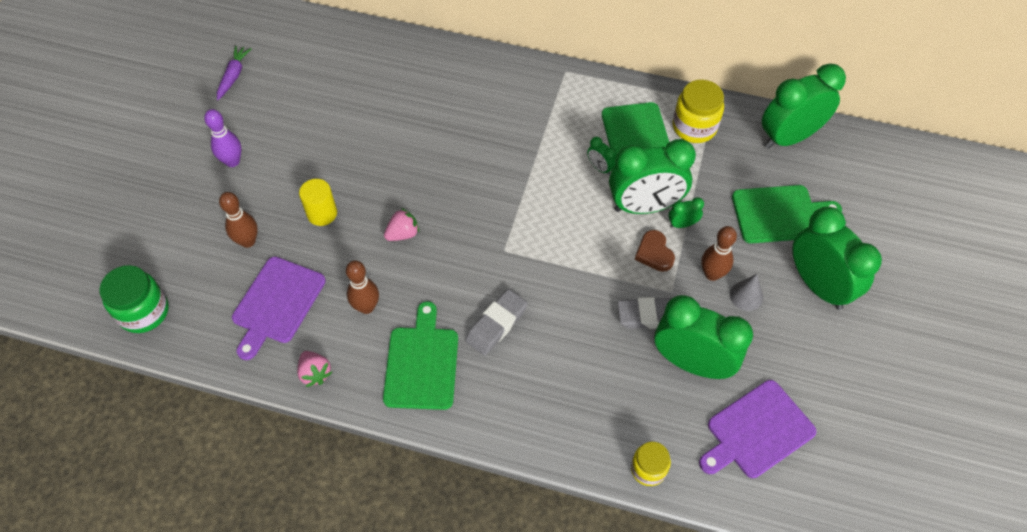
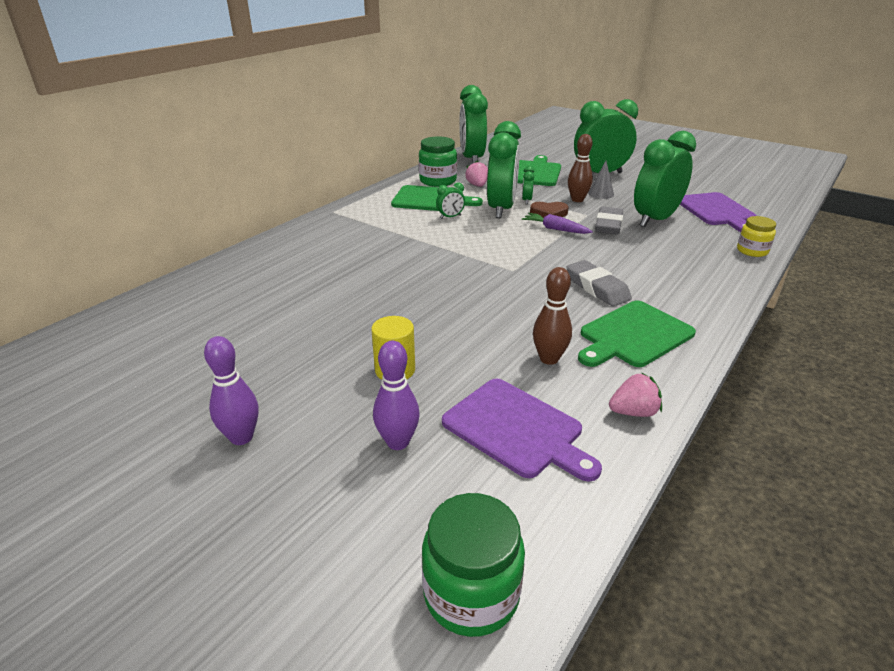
camera: 70 degrees left, 25 degrees down
(234, 76) = (80, 413): purple carrot -> purple carrot (555, 229)
(248, 241) = (398, 442): brown bowling pin -> purple bowling pin
(403, 234) = (461, 320): pink strawberry -> pink strawberry (477, 185)
(422, 363) = (633, 335): green cutting board -> green cutting board turned 60 degrees counterclockwise
(694, 127) = (438, 181): yellow jar -> green jar

